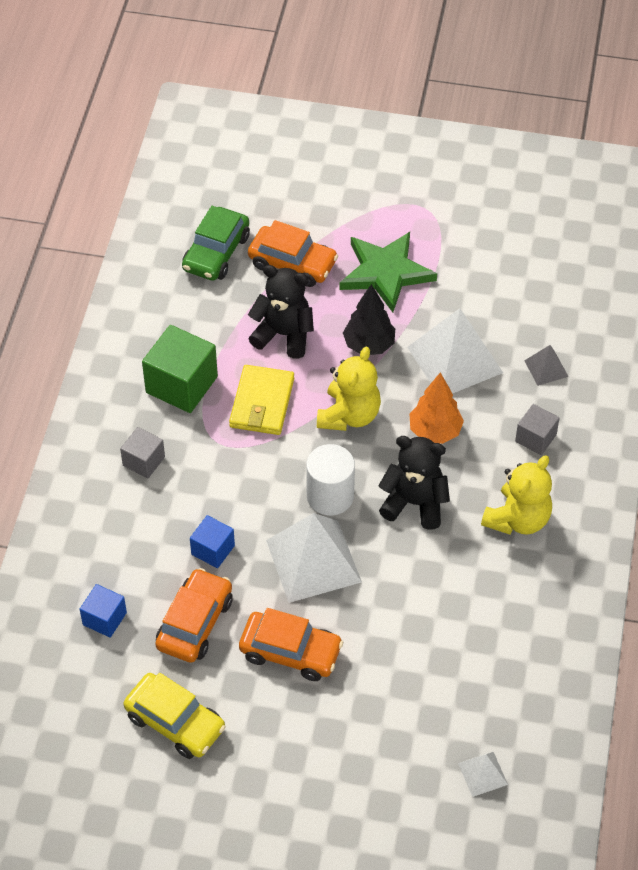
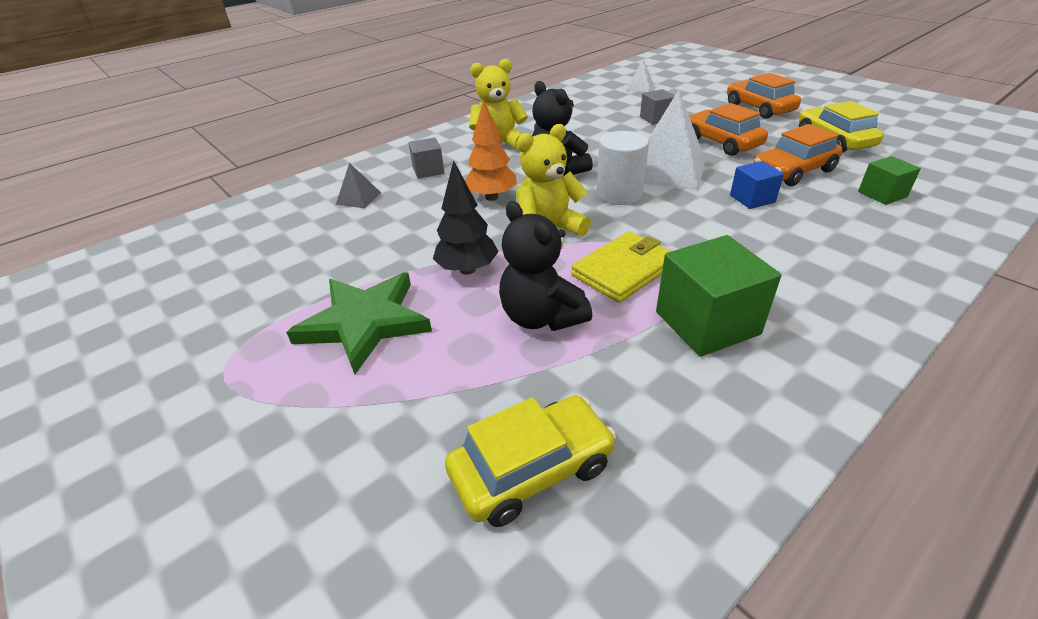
camera: 140 degrees left, 15 degrees down
(104, 618) = (882, 194): blue cube -> green cube
(144, 461) = (795, 275): grey cube -> grey cube (656, 118)
(216, 253) = (531, 469): green car -> yellow car
(292, 263) = (446, 390): orange car -> orange car (759, 108)
(454, 359) = (412, 229): white pyramid -> none

